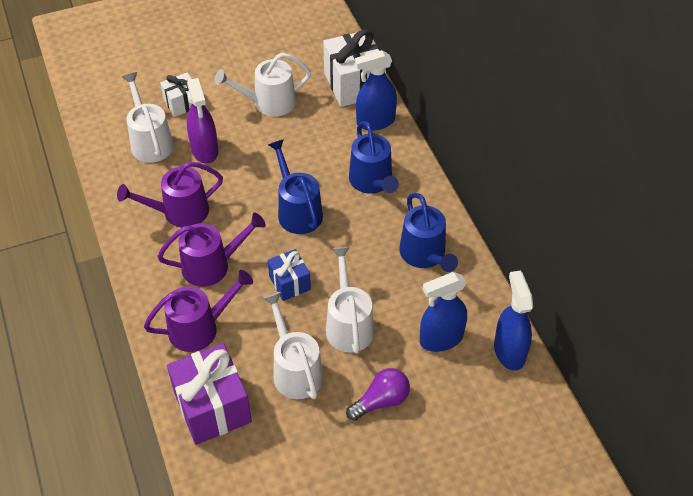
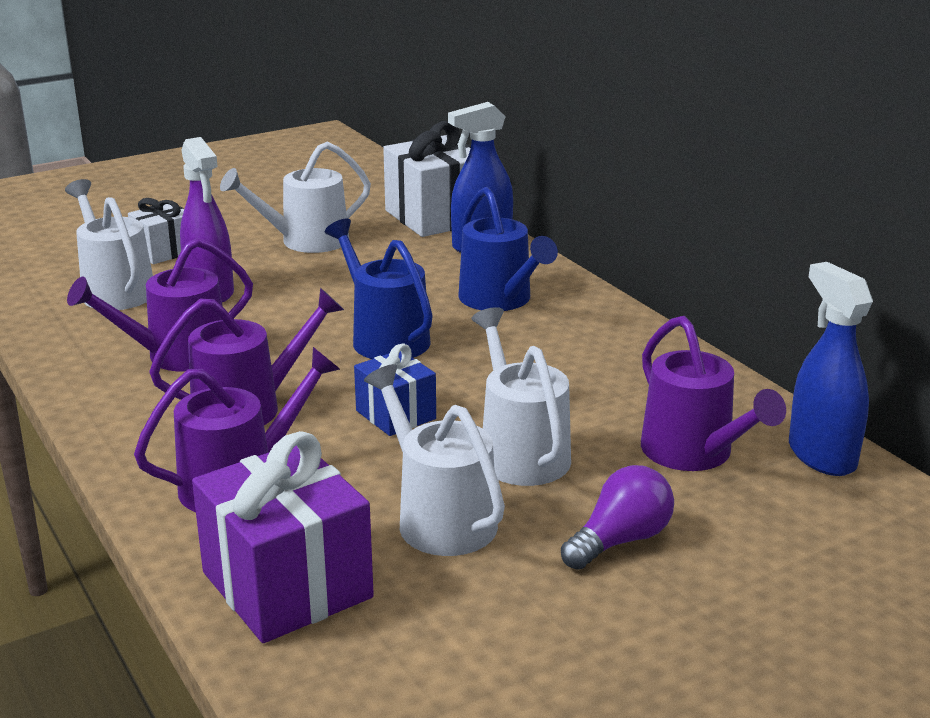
camera: 10 degrees left, 25 degrees down
(425, 255) = (619, 364): blue watering can -> none
(441, 339) = (693, 453): blue spray bottle -> purple watering can

